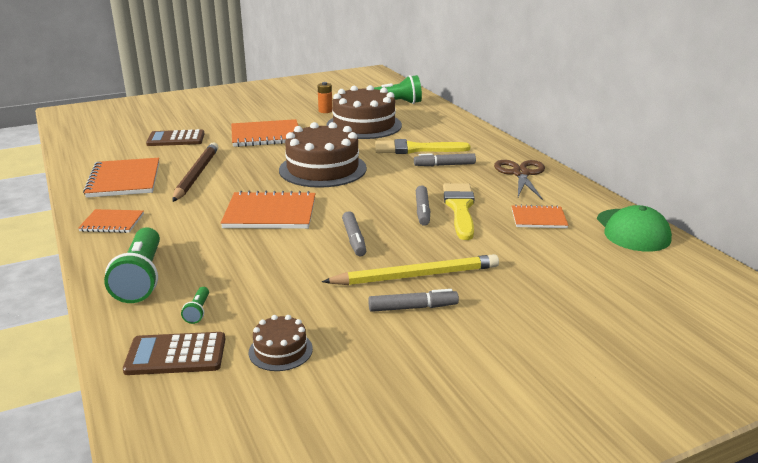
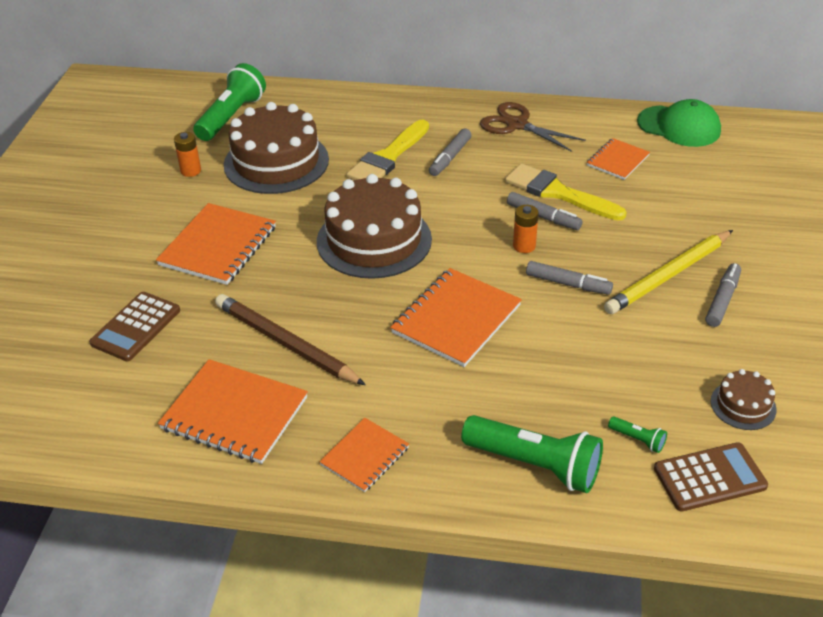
camera: 55 degrees left, 15 degrees up
(176, 355) = (709, 477): brown calculator -> brown calculator turned 135 degrees counterclockwise
(378, 213) = (524, 246): none -> orange battery
(416, 276) = (668, 275): yellow pencil -> yellow pencil turned 150 degrees counterclockwise

